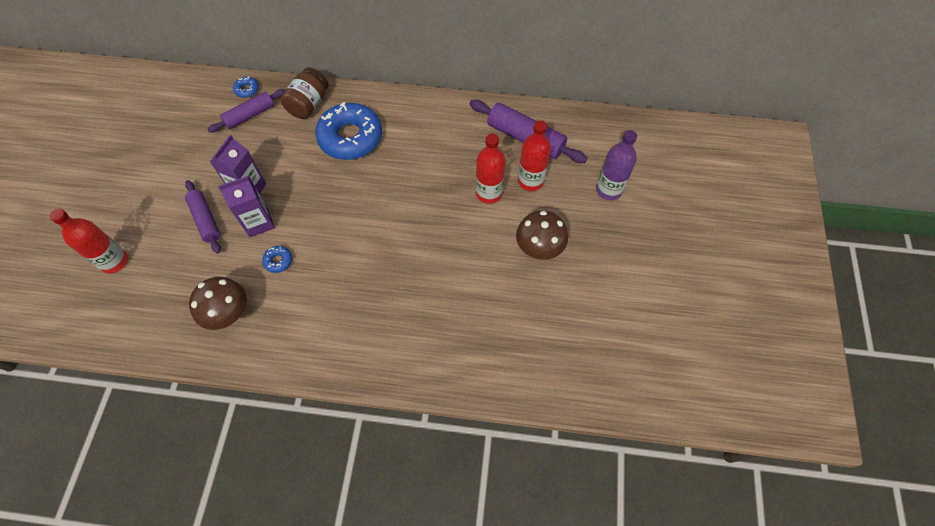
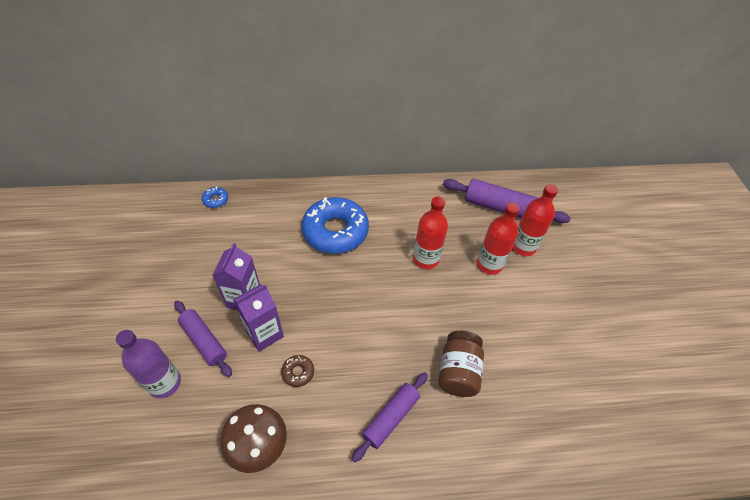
camera: 15 degrees left, 10 degrees down
(114, 261) = (104, 409): red bottle -> red bottle (425, 259)
(250, 115) = (225, 224): purple rolling pin -> purple rolling pin (391, 418)
(278, 261) = (298, 372): blue donut -> brown donut
(308, 104) = (283, 205): brown jar -> brown jar (458, 371)
(538, 249) = (558, 311): brown mushroom -> none
(608, 190) = (596, 244): purple bottle -> purple bottle (165, 383)

